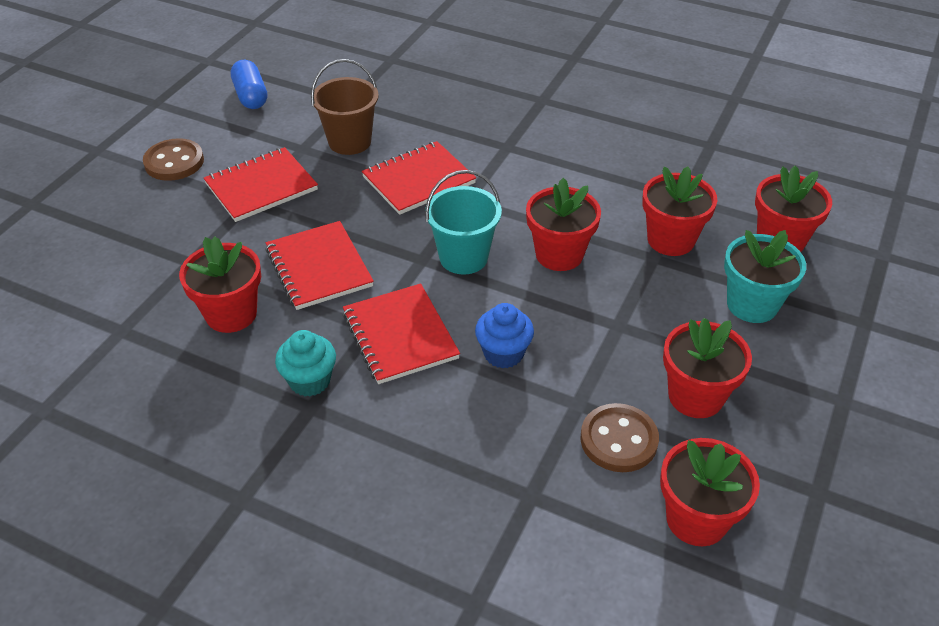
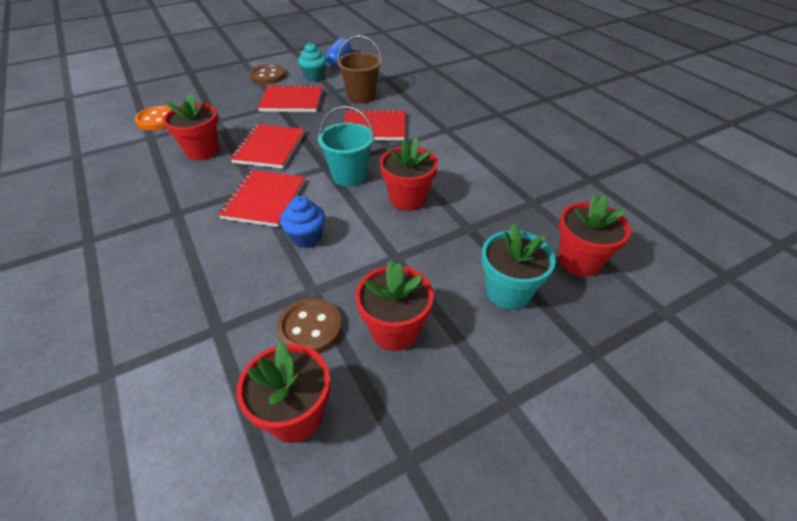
camera: 35 degrees right, 0 degrees up
(95, 301) = (158, 120): none -> orange button
(310, 381) = (193, 200): turquoise cupcake -> turquoise cupcake (314, 77)
(670, 240) = (493, 223): red flower pot -> none

